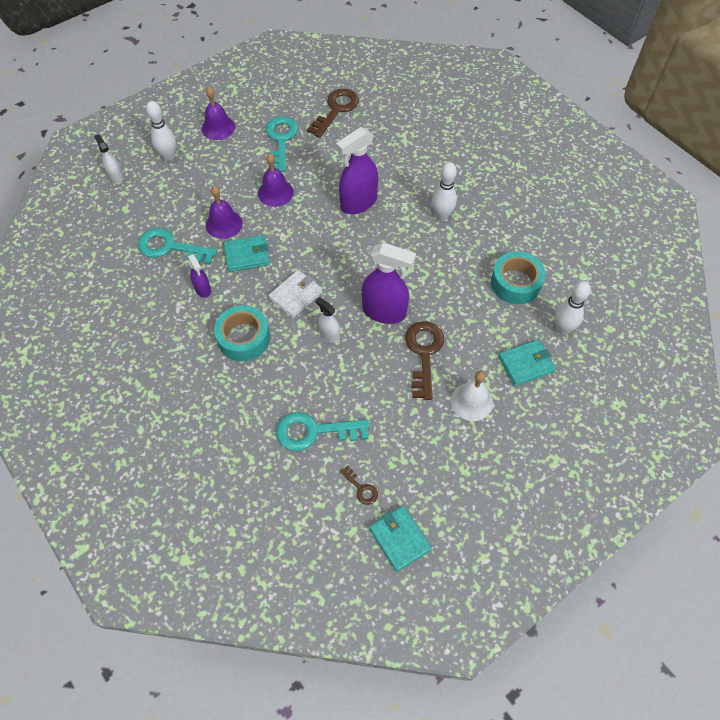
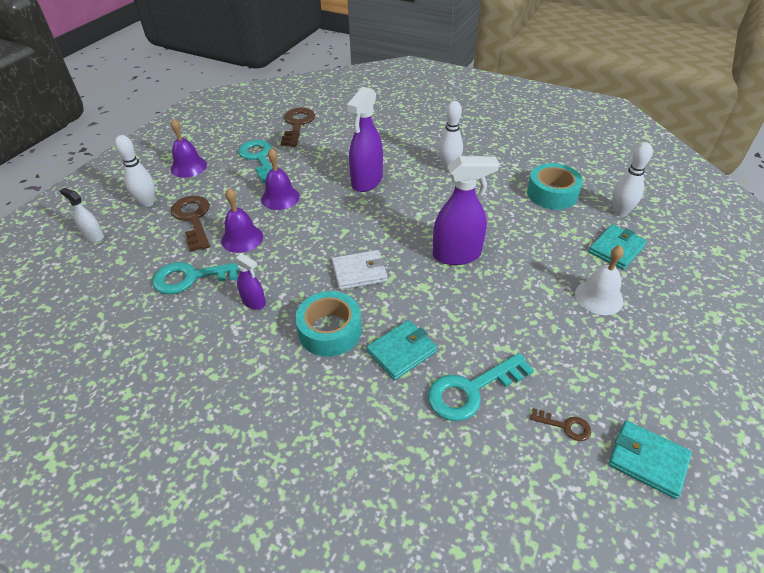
camera: 25 degrees left, 15 degrees down
(247, 255) = (284, 256): turquoise wallet -> turquoise wallet (402, 351)
(296, 295) = (359, 272): white wallet -> white wallet turned 60 degrees clockwise
(329, 334) = (418, 293): white spray bottle -> none
(424, 353) = (522, 275): brown key -> brown key (193, 219)

